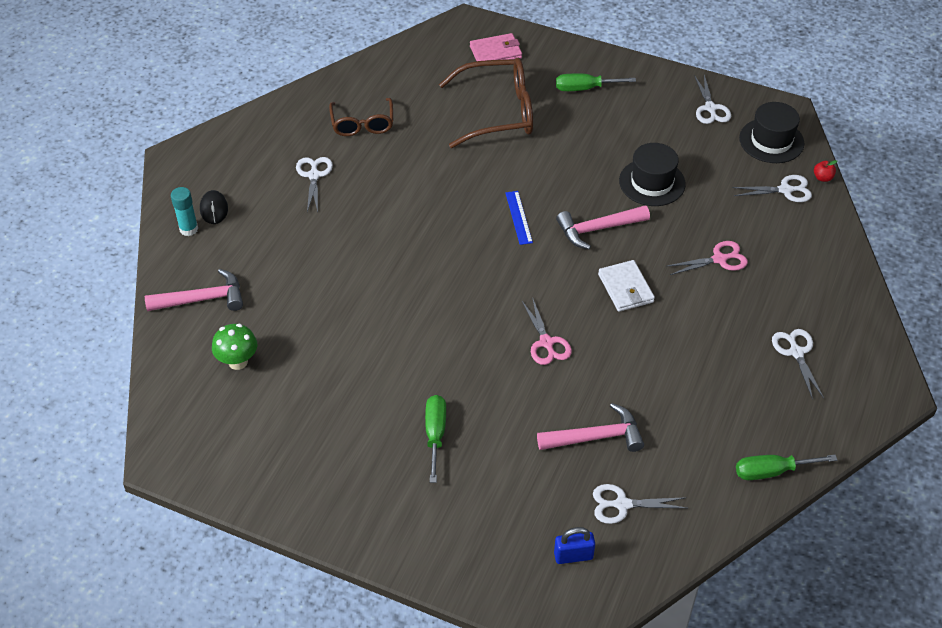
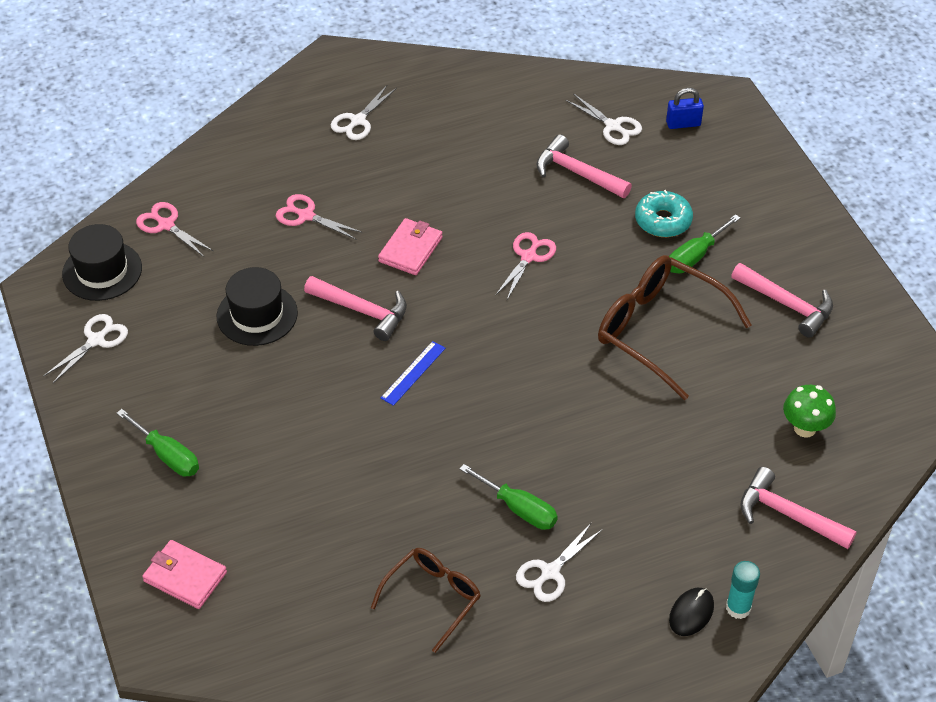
camera: 135 degrees left, 0 degrees up
(331, 446) = (787, 304): none -> pink hammer
(489, 446) = (663, 221): none -> turquoise donut
(498, 112) = (284, 497): brown glasses -> brown glasses (659, 330)
(573, 556) = (683, 123): blue padlock -> blue padlock turned 45 degrees counterclockwise
(625, 288) = (410, 249): white wallet -> pink wallet
(771, 471) = (487, 76): green screwdriver -> green screwdriver (519, 509)
(785, 190) = (166, 225): white scissors -> pink scissors
(822, 178) = (121, 211): red apple -> none

